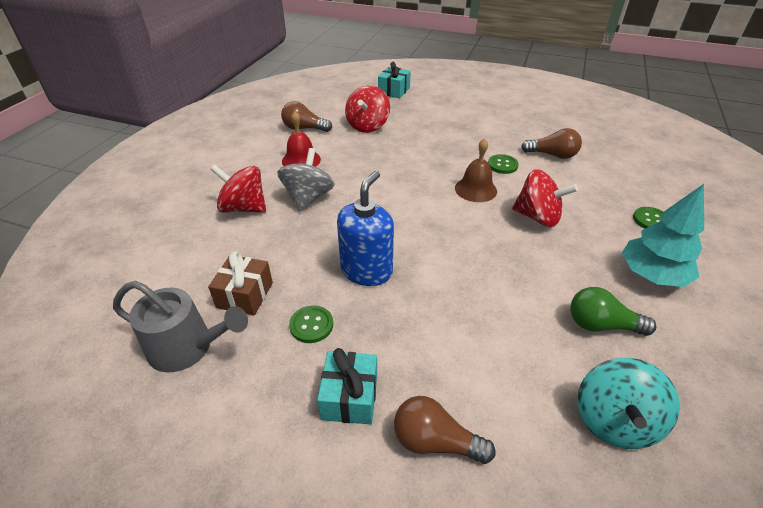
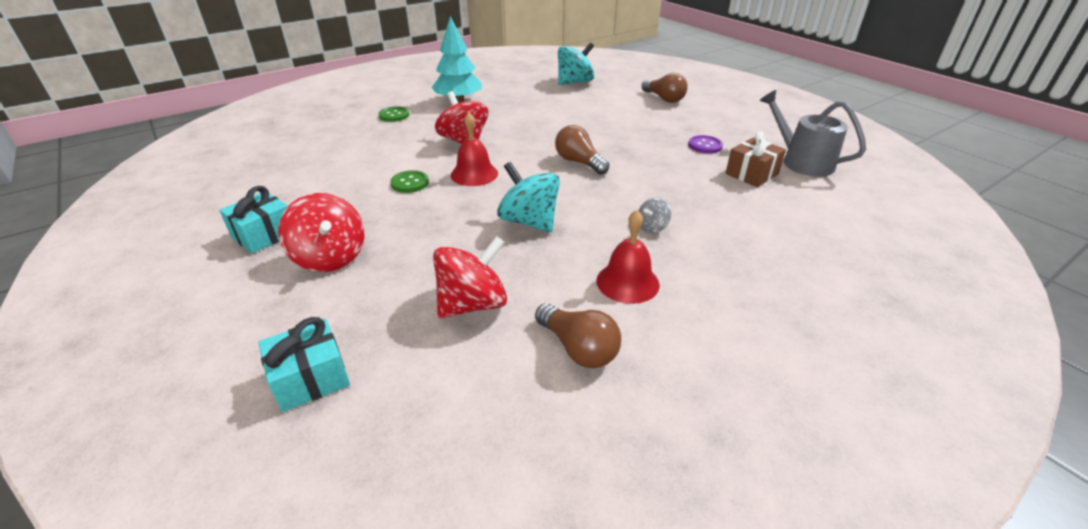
camera: 145 degrees left, 5 degrees down
(244, 208) = (735, 243): red spinning top -> red spinning top (330, 257)
(308, 198) = (652, 227): grey spinning top -> grey spinning top, size x0.50
(311, 325) = (705, 146): green button -> purple button
(350, 397) = (698, 118): turquoise gift -> turquoise gift (264, 235)
(366, 271) = (641, 157): blue soap dispenser -> none
(390, 171) = (529, 221): none -> turquoise spinning top
(476, 189) = (474, 174): brown bell -> red bell
(552, 155) = (346, 173): brown light bulb -> brown light bulb (579, 162)
(601, 325) = (527, 98): green light bulb -> none

